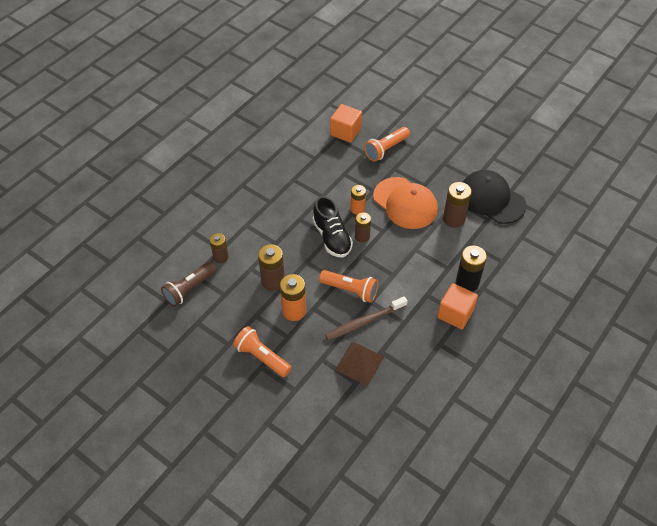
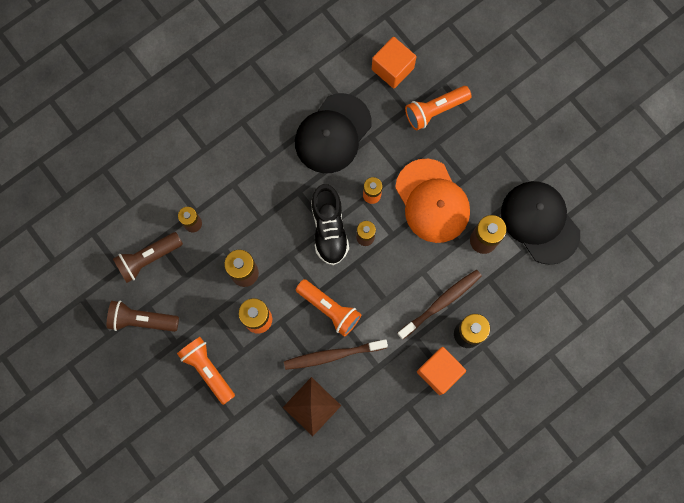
camera: 15 degrees right, 25 degrees up
(195, 333) = (142, 320): none -> brown flashlight
(314, 178) = (333, 134): none -> black cap
(438, 266) = (441, 303): none -> brown toothbrush

